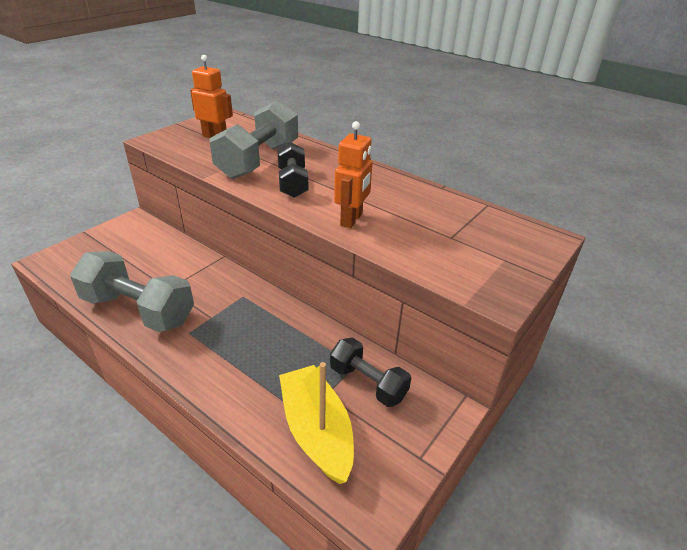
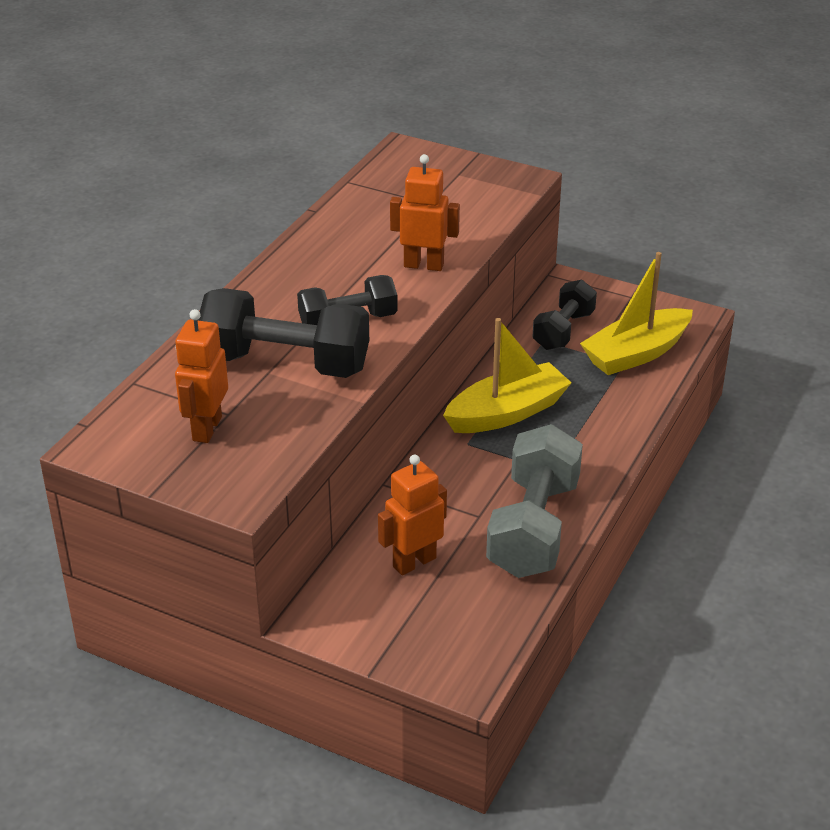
camera: 100 degrees left, 0 degrees up
(148, 256) = (414, 562): none -> orange robot
(258, 160) = (285, 363): grey dumbbell -> black dumbbell
(267, 322) = (507, 413): none -> yellow boat

